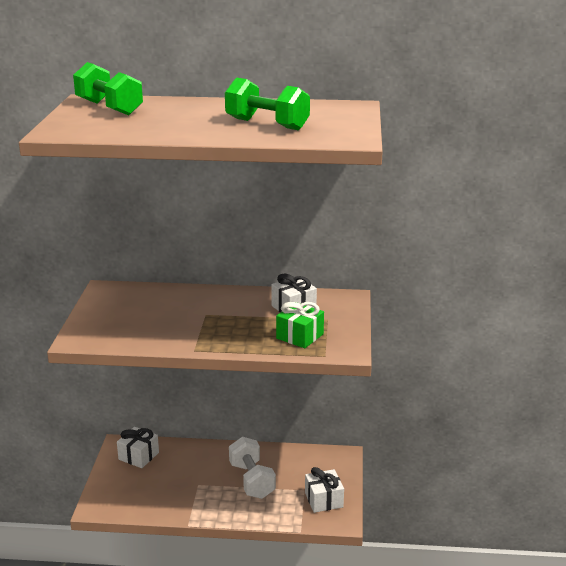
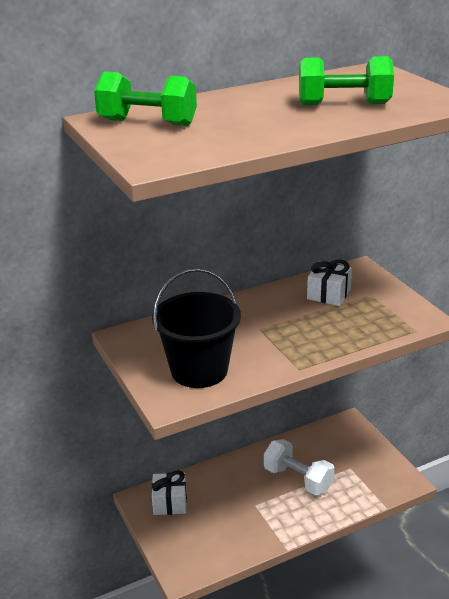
camera: 30 degrees left, 5 degrees up
(124, 327) = (199, 370): none -> black bucket
(299, 336) = (371, 320): green gift -> none
(324, 500) = (375, 470): white gift -> none

